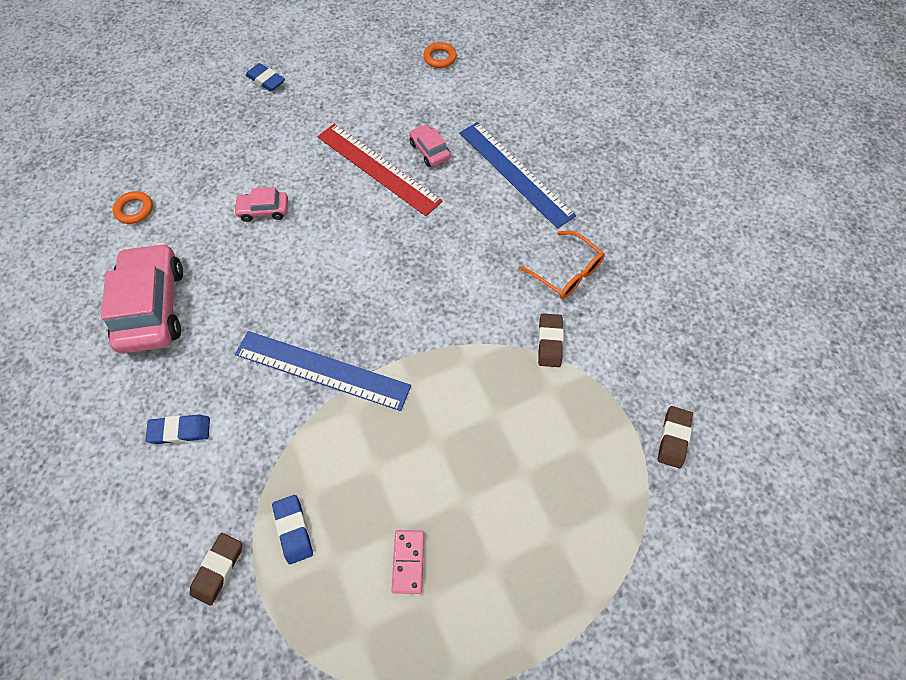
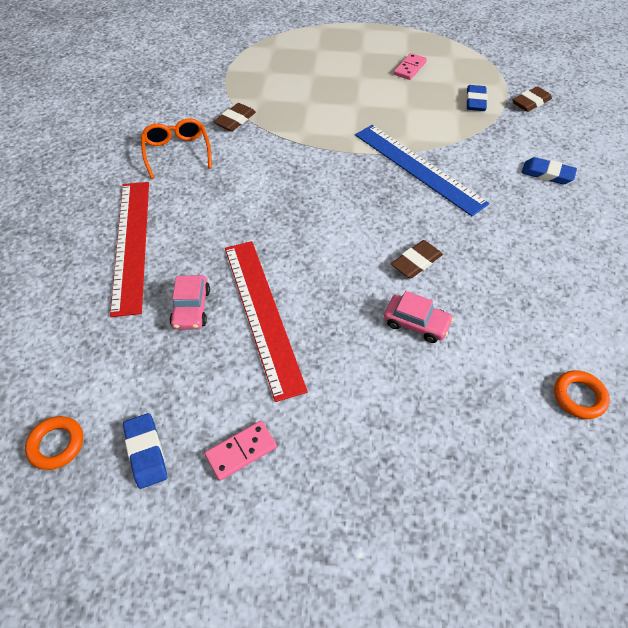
camera: 150 degrees left, 10 degrees down
(153, 306) = (563, 273): pink car -> none
(266, 80) = (330, 546): blue eraser -> blue eraser (146, 452)
(337, 95) = (241, 451): none -> pink domino
(515, 173) = (131, 244): blue ruler -> red ruler
(673, 438) = (211, 57): brown eraser -> brown eraser (416, 262)

